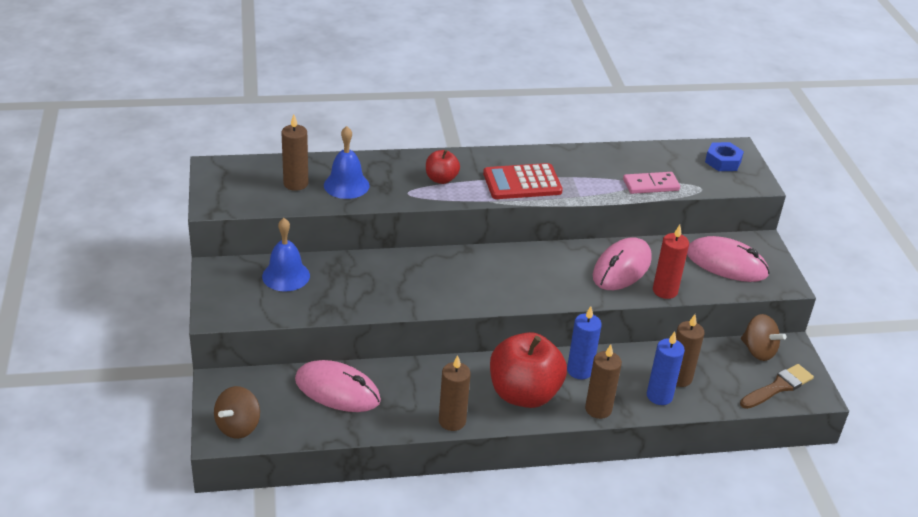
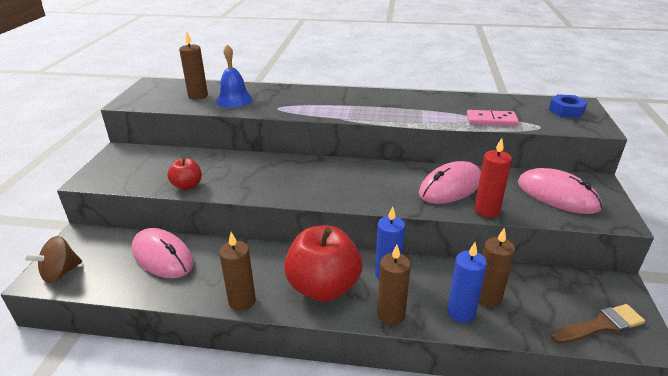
camera: 20 degrees right, 5 degrees down
(286, 276) = (164, 160): blue bell -> none
(441, 179) = (310, 102): red apple -> red apple (187, 186)
(522, 183) = (376, 109): red calculator -> none
(758, 351) = (581, 284): brown spinning top -> none

